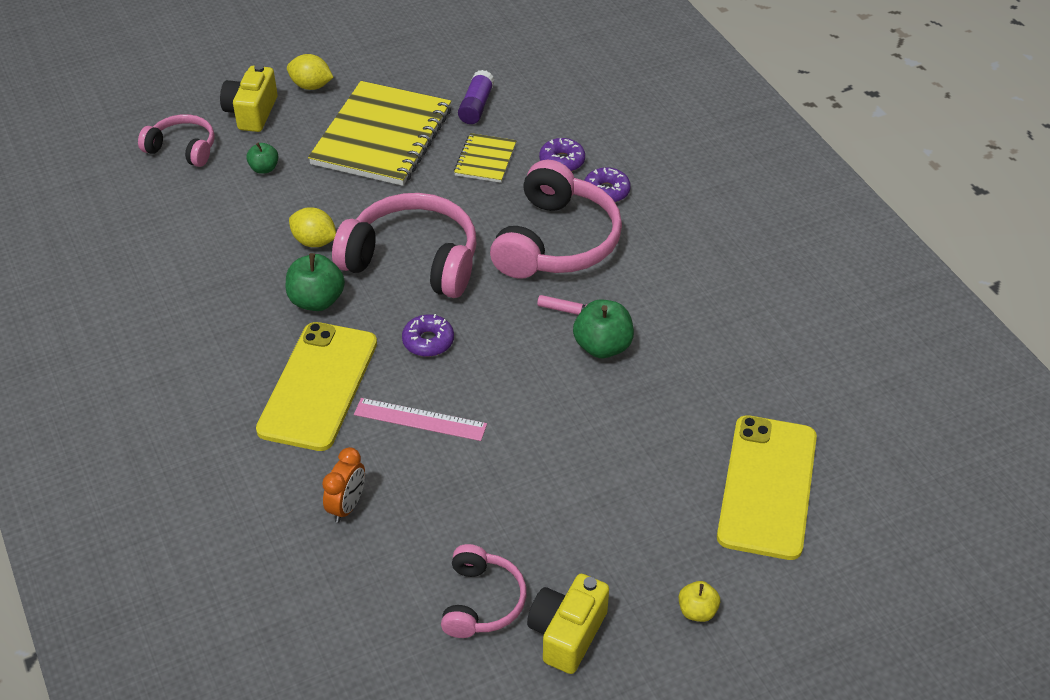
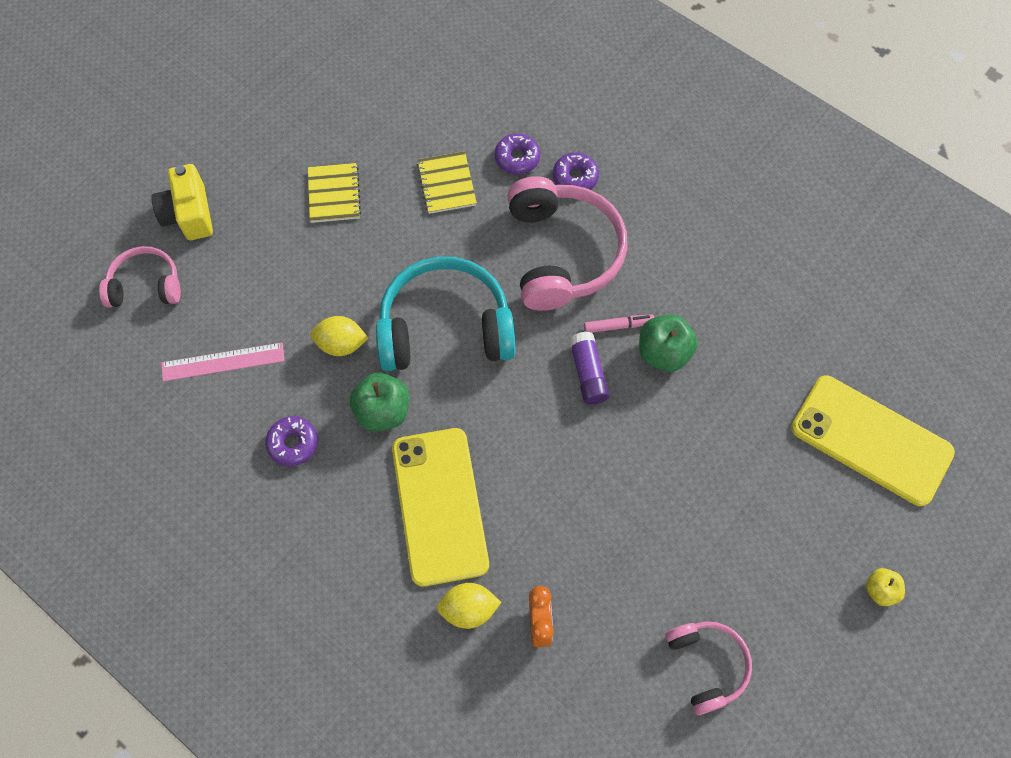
camera: 25 degrees left, 20 degrees up
(264, 168) = (242, 277): green apple -> none
(311, 86) = (229, 158): yellow lemon -> yellow lemon (468, 609)
(382, 136) = (334, 194): yellow notebook -> yellow notebook, size x0.48
(413, 260) = (445, 327): pink headphones -> turquoise headphones
(420, 419) = (550, 501): pink ruler -> pink ruler (223, 362)
(428, 341) = (510, 413): purple donut -> purple donut (293, 443)
(476, 106) = (403, 123): purple glue stick -> purple glue stick (588, 373)
(567, 633) = (791, 662): yellow camera -> none
(767, 486) = (871, 440): yellow phone -> yellow phone turned 45 degrees counterclockwise

